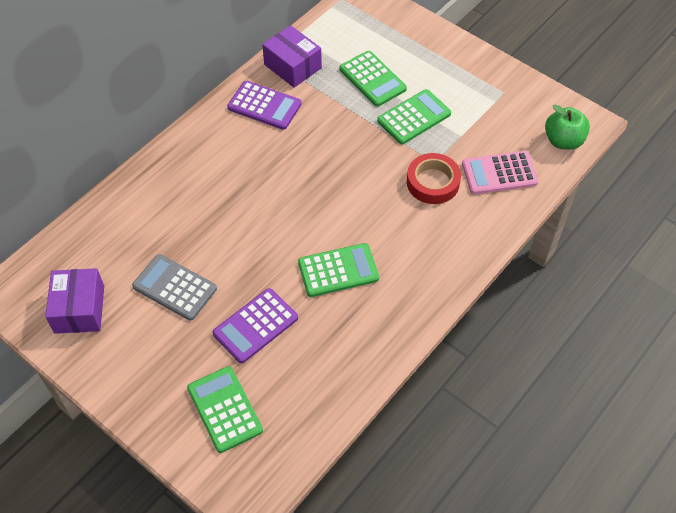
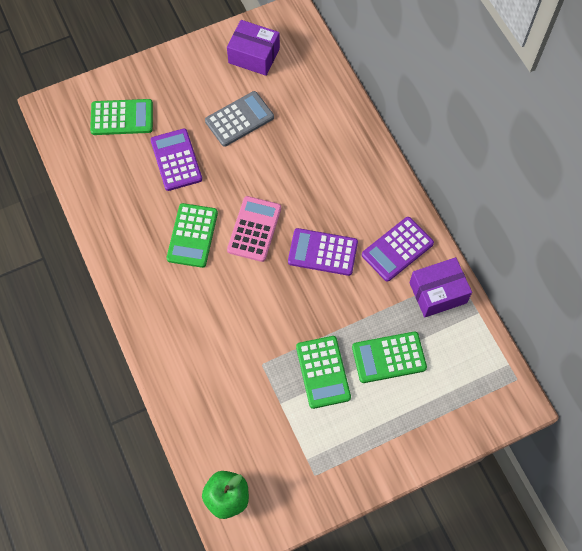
camera: 115 degrees right, 10 degrees up
(298, 158) = (322, 252): none -> purple calculator
(433, 182) = (240, 351): red tape -> none
(499, 173) = (220, 414): pink calculator -> pink calculator (254, 229)

